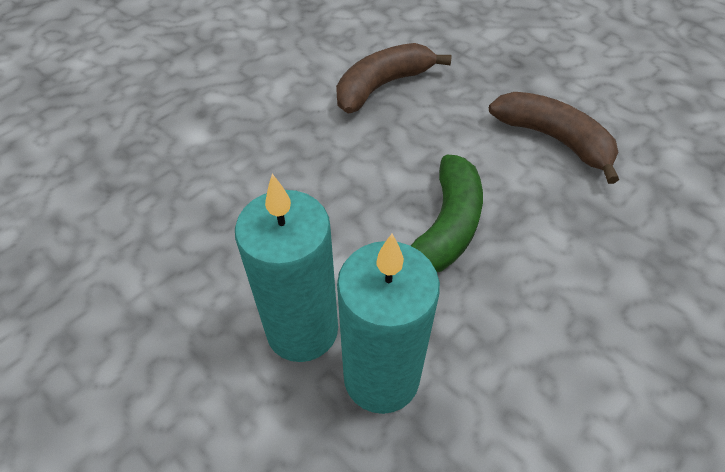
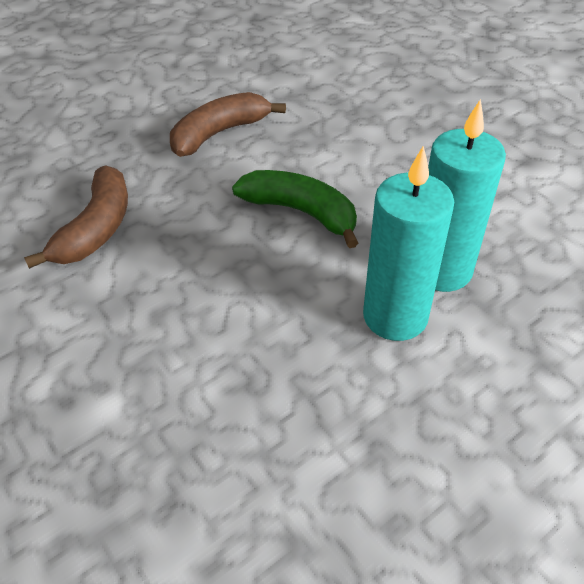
camera: 80 degrees left, 5 degrees down
(382, 86) = (97, 228): brown banana -> brown banana turned 135 degrees counterclockwise

